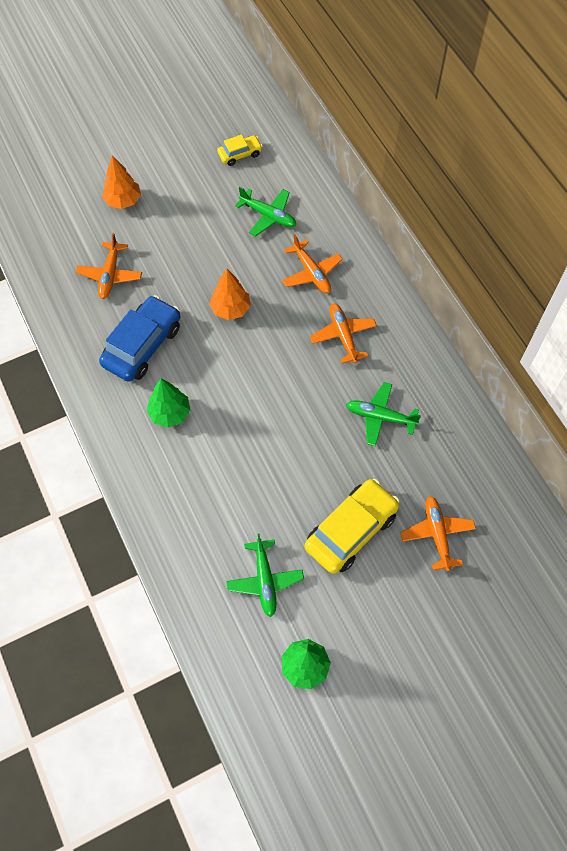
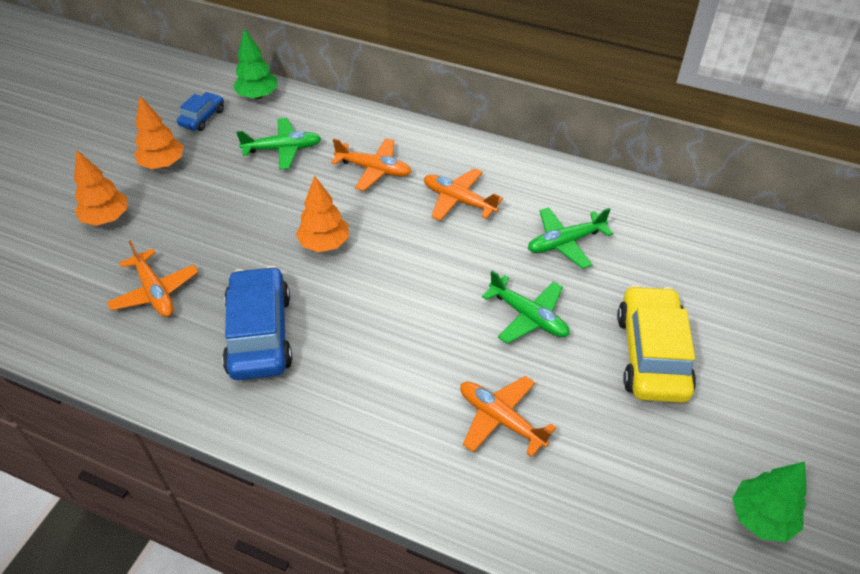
camera: 40 degrees left, 15 degrees down
(170, 413) = (357, 377): green tree -> green tree (258, 96)
(186, 179) = (163, 164): none -> orange tree
(240, 154) = (202, 117): yellow car -> blue car
(265, 581) = (629, 465): green plane -> green plane (528, 317)
(437, 534) = (723, 302): orange plane -> orange plane (500, 419)

